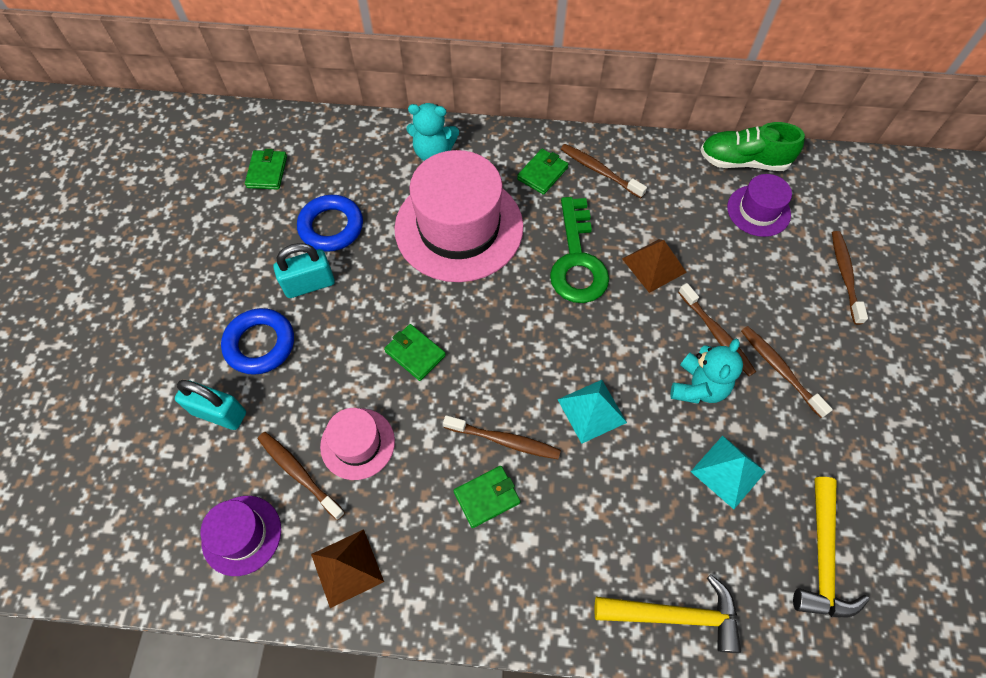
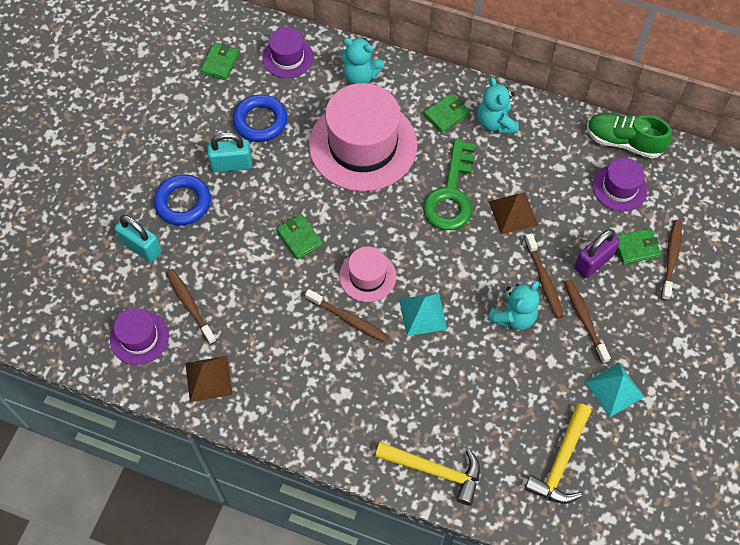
camera: 15 degrees right, 0 degrees up
(344, 149) = (287, 57): none -> purple hat
(357, 443) = (238, 294): pink hat -> pink hat (367, 276)
(487, 497) = (323, 356): green wallet -> green wallet (636, 247)
(599, 171) = (495, 123): brown toothbrush -> turquoise teddy bear
(728, 471) = (512, 384): turquoise pyramid -> turquoise pyramid (614, 389)
(763, 300) = (593, 262): none -> purple padlock

